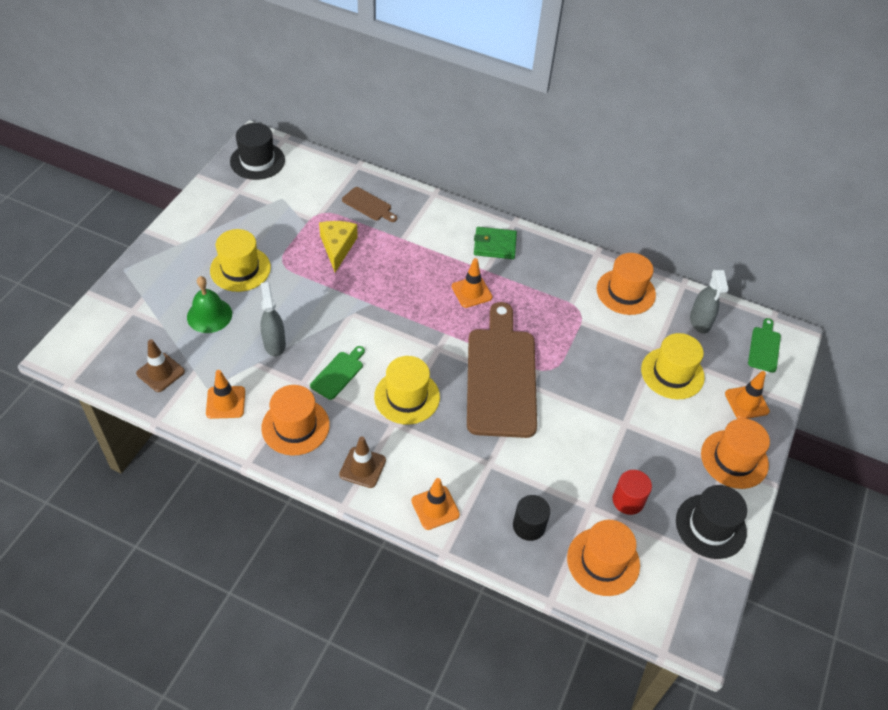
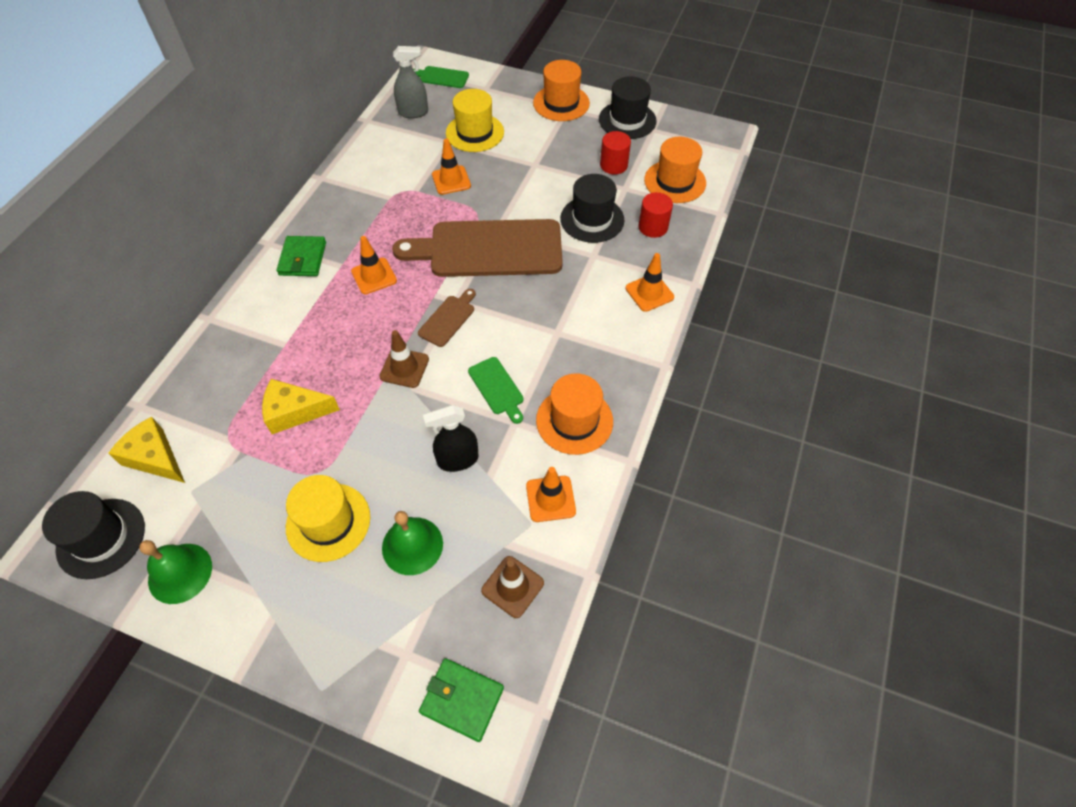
camera: 90 degrees left, 5 degrees up
(91, 340) = (462, 700): none -> green wallet
(223, 198) = (180, 573): none -> green bell
(274, 344) = (457, 460): grey spray bottle -> black spray bottle
(312, 178) = (155, 457): none -> yellow cheese
(338, 373) = (497, 388): green cutting board -> green cutting board turned 150 degrees counterclockwise
(362, 467) = (616, 354): brown traffic cone -> brown traffic cone (404, 368)
(368, 205) = (220, 385): brown cutting board -> brown cutting board (448, 319)
(407, 397) = (522, 323): yellow hat -> none
(529, 526) = (653, 227): black cylinder -> red cylinder
(541, 468) = (592, 219): none -> black hat
(626, 292) = (375, 158): orange hat -> none
(746, 402) = (502, 92): orange traffic cone -> orange traffic cone (451, 180)

